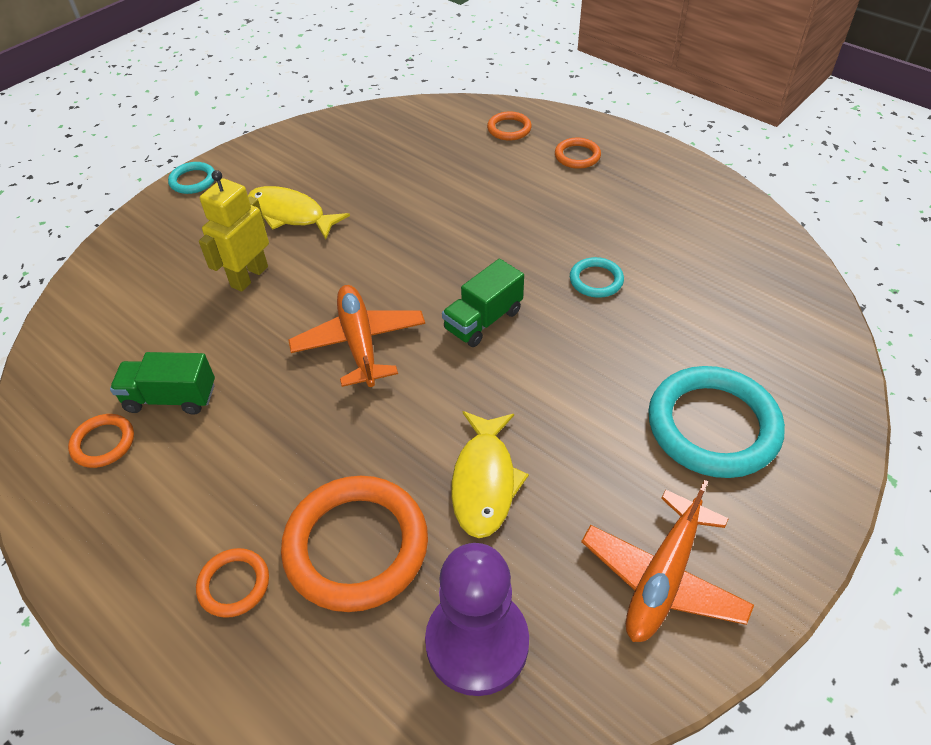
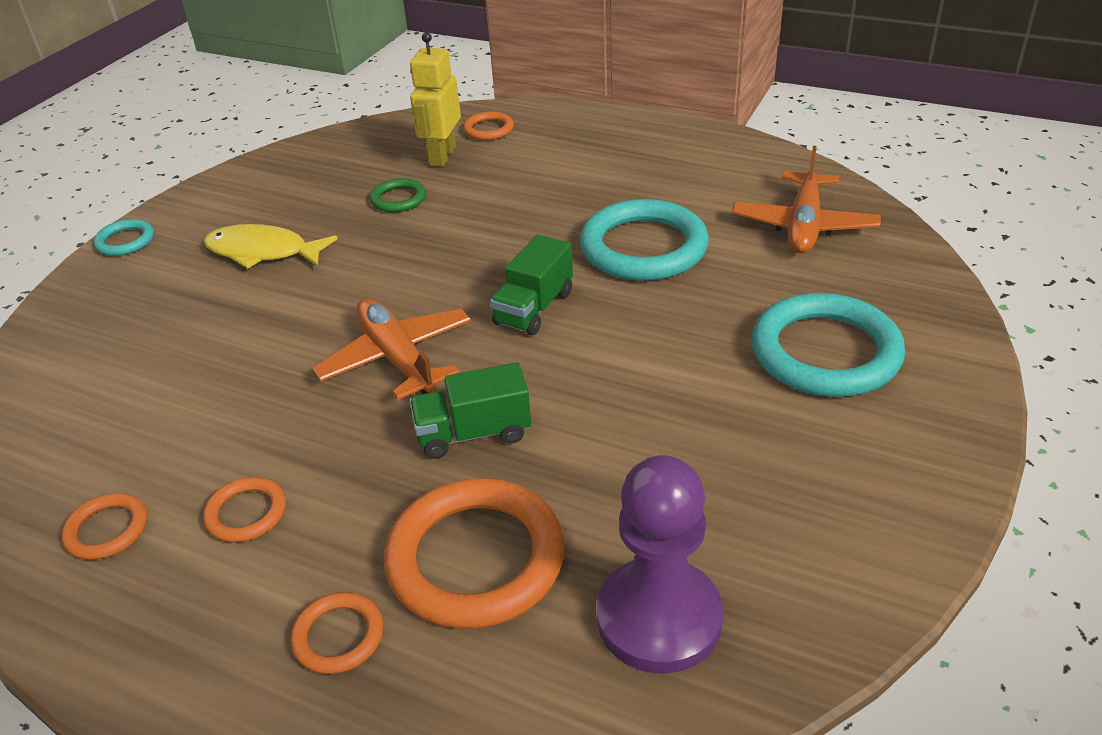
camera: 15 degrees left, 10 degrees down
(171, 398) = (180, 463): green truck -> green truck (473, 433)
(249, 276) = (234, 321): yellow robot -> yellow robot (442, 156)
(412, 185) = (398, 199): none -> green ring
(484, 481) = (600, 459): yellow fish -> none
(577, 156) = (574, 141): orange ring -> orange ring (246, 513)
(596, 280) = (643, 247): turquoise ring -> turquoise ring, size x2.08
(663, 577) = (836, 502): orange plane -> orange plane (804, 225)

